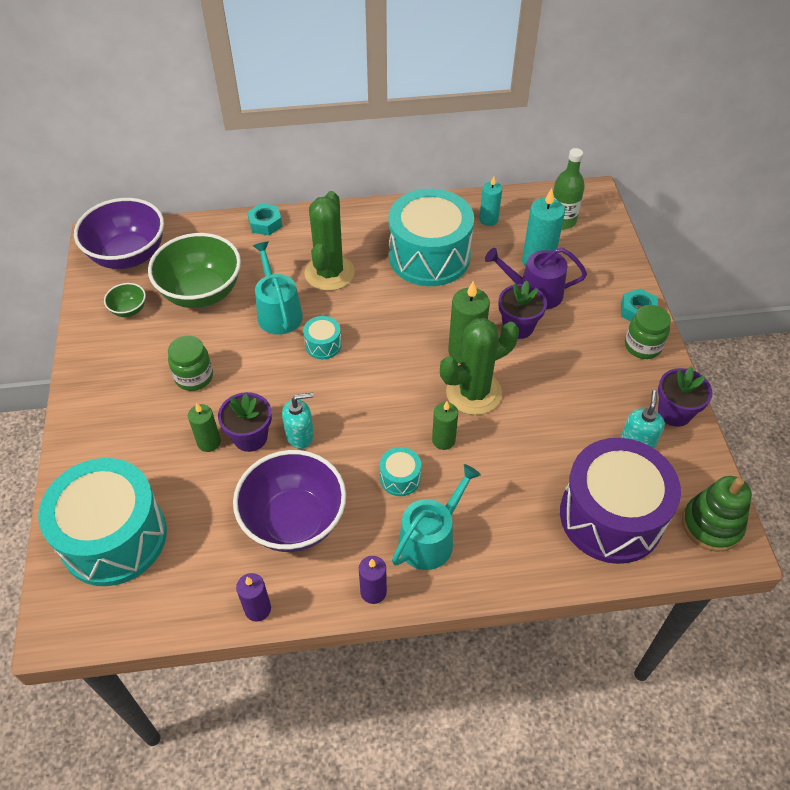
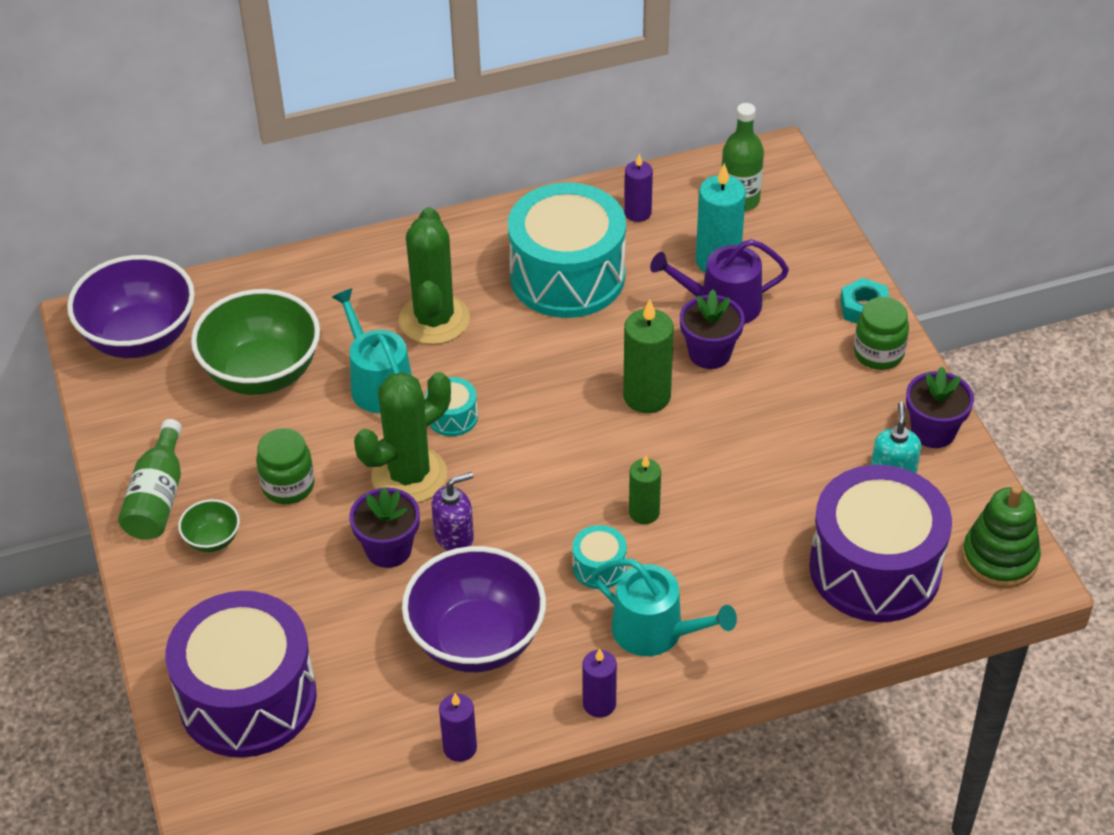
camera: 10 degrees left, 5 degrees down
(102, 370) = (158, 497): none -> green bottle
(114, 537) = (248, 698): turquoise drum -> purple drum
(129, 310) = (167, 411): green bowl -> green bowl (212, 539)
(209, 442) = (335, 564): green candle -> none
(265, 223) = (323, 263): turquoise nut -> none
(300, 435) = (454, 536): turquoise soap dispenser -> purple soap dispenser
(431, 538) = (656, 631): turquoise watering can -> turquoise watering can turned 90 degrees clockwise
(474, 393) = (670, 447): green cactus -> green cactus (409, 475)
(488, 220) = (637, 213): turquoise candle -> purple candle

